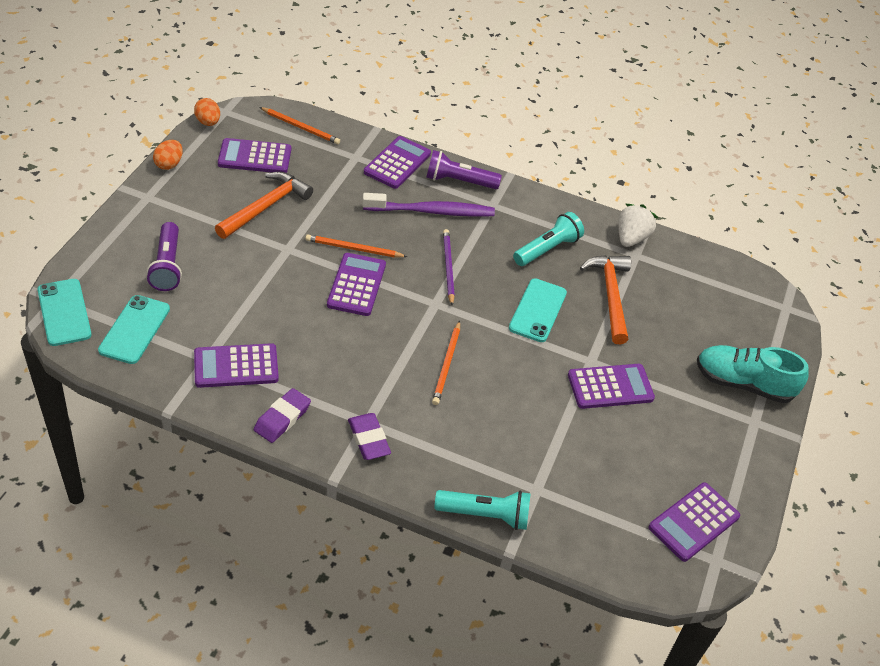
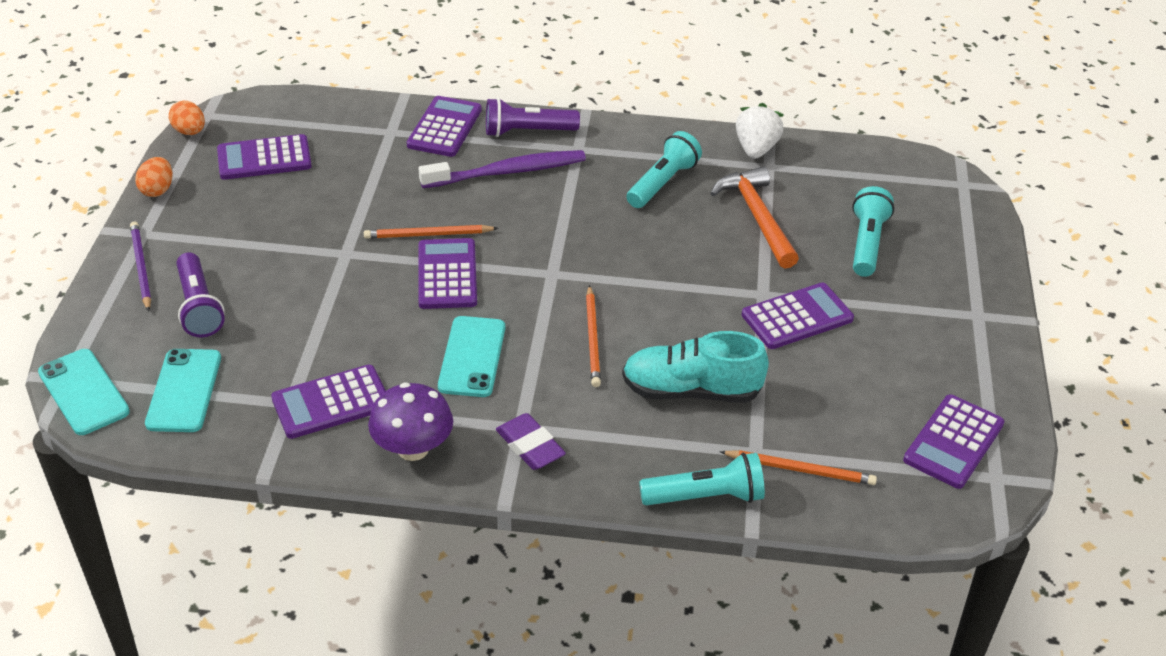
camera: 10 degrees left, 5 degrees down
(266, 207) = (300, 212): orange hammer -> none
(282, 418) = (413, 448): purple eraser -> purple mushroom
(301, 127) = (309, 113): orange pencil -> orange pencil (800, 470)
(448, 267) = (552, 230): purple pencil -> purple pencil (141, 267)
(537, 310) = (678, 253): turquoise phone -> turquoise phone (472, 357)
(689, 339) = (867, 243): none -> turquoise flashlight
(743, 384) = (948, 277): turquoise shoe -> turquoise shoe (691, 391)

